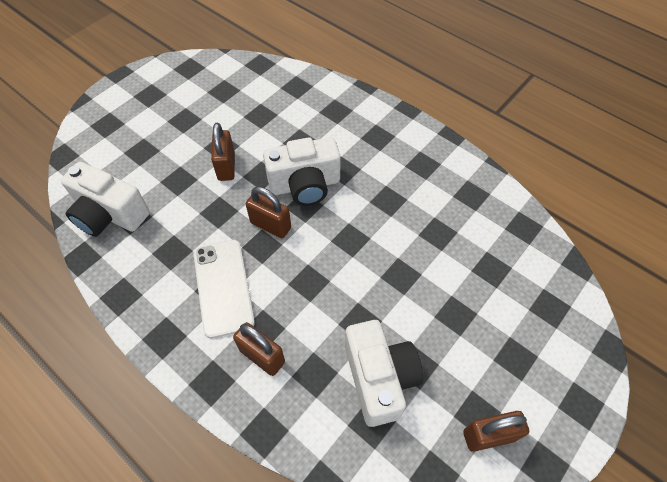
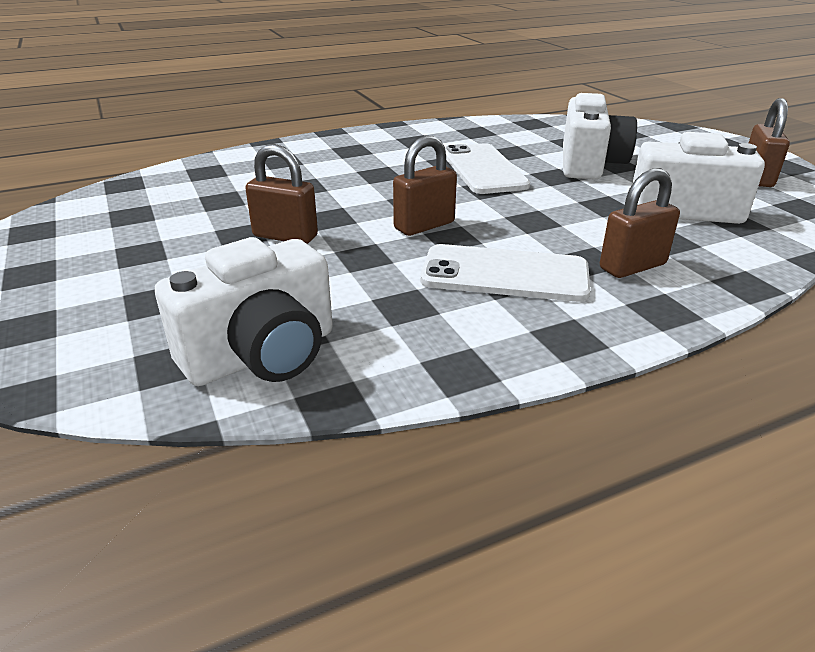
camera: 65 degrees left, 25 degrees down
(305, 185) = (379, 195): white camera -> white camera (589, 164)
(385, 226) = (483, 169): none -> white phone

